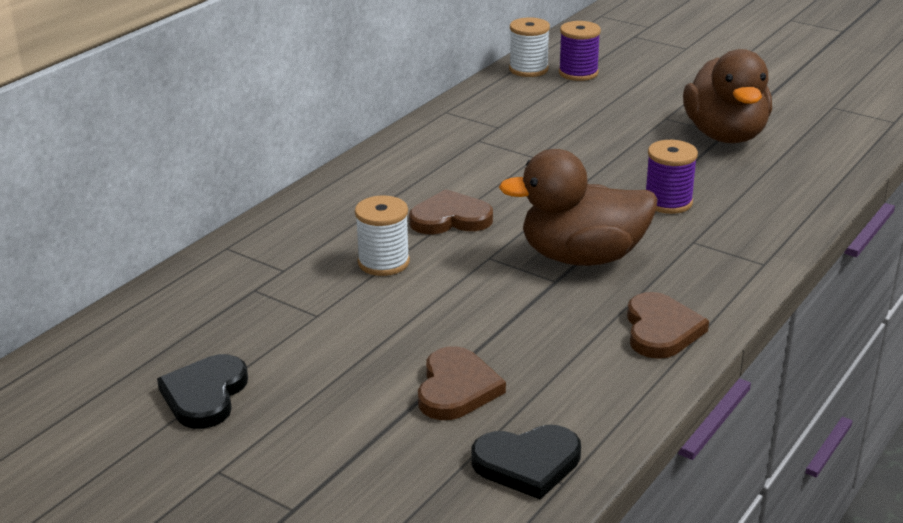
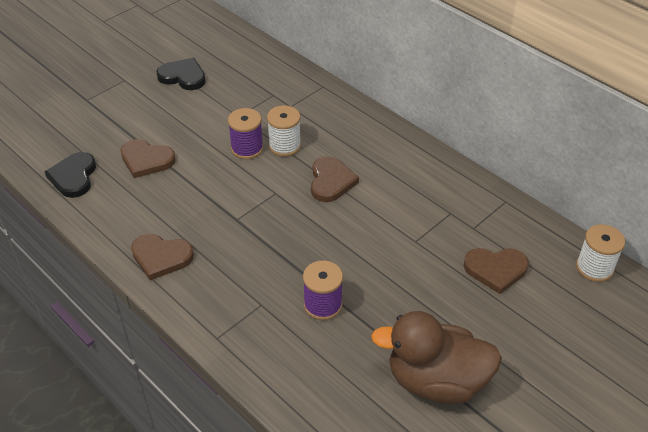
camera: 100 degrees right, 15 degrees up
(557, 113) = (495, 270): none -> brown heart
(578, 73) = (586, 303): purple spool -> purple spool (247, 148)
(582, 257) = (260, 238): brown duck -> none

